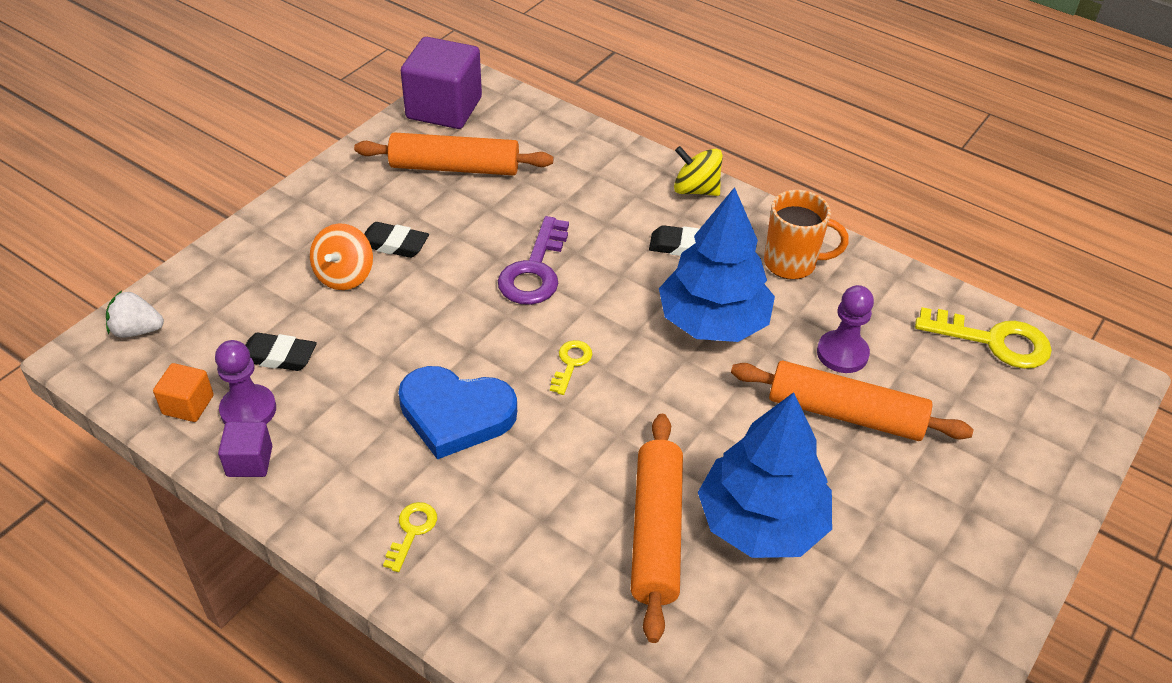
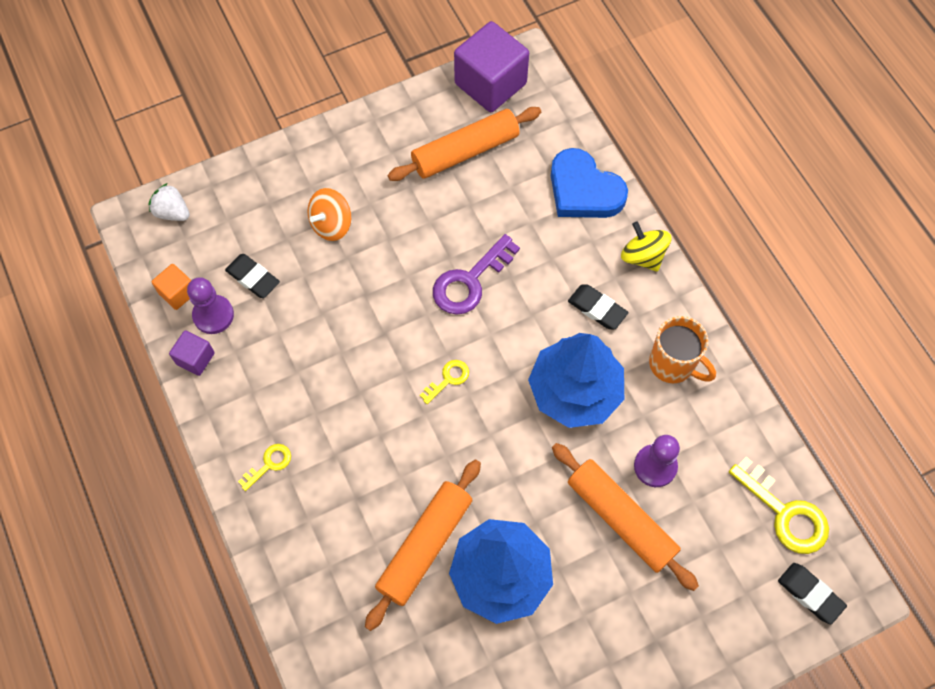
camera: 30 degrees right, 20 degrees up
(394, 244) = (381, 210): black eraser -> black eraser (810, 594)
(454, 167) = (465, 151): orange rolling pin -> orange rolling pin turned 60 degrees counterclockwise
(455, 414) = (345, 384): blue heart -> blue heart (584, 190)

